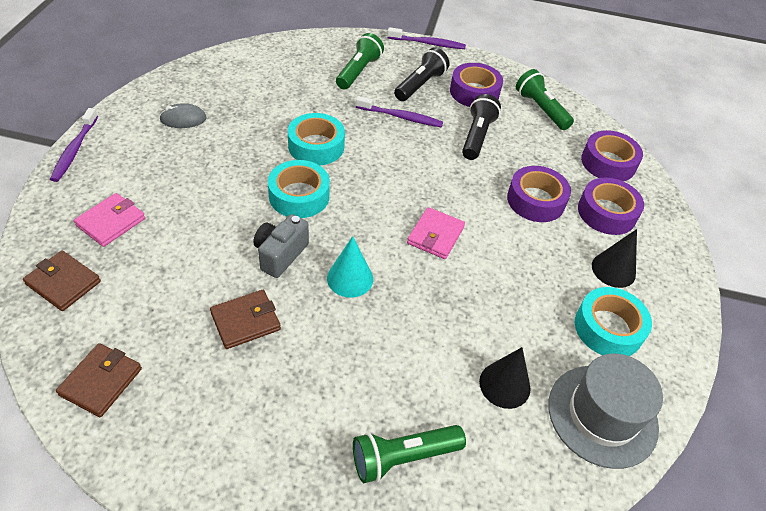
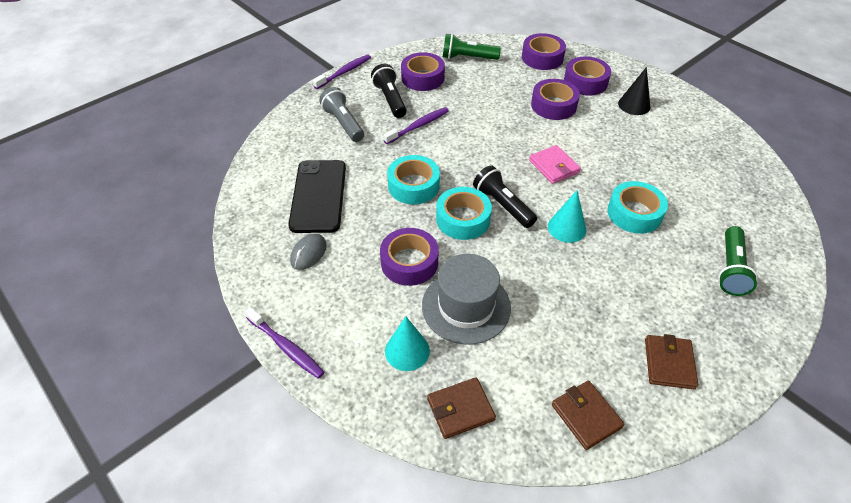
camera: 50 degrees left, 0 degrees up
(111, 222) = (407, 351): pink wallet -> turquoise cone
(216, 182) = (409, 262): none -> purple tape
(245, 321) = (574, 303): brown wallet -> brown wallet (669, 363)
(254, 96) = (318, 196): none -> black phone
(280, 254) = (519, 256): grey camera -> none
(358, 71) = (343, 123): green flashlight -> grey flashlight
(477, 136) = (470, 100): black flashlight -> black flashlight (502, 205)
(504, 385) = (697, 196): black cone -> none
(602, 415) = (738, 167): grey hat -> grey hat (466, 306)
(608, 328) = (678, 131): turquoise tape -> turquoise tape (634, 213)

